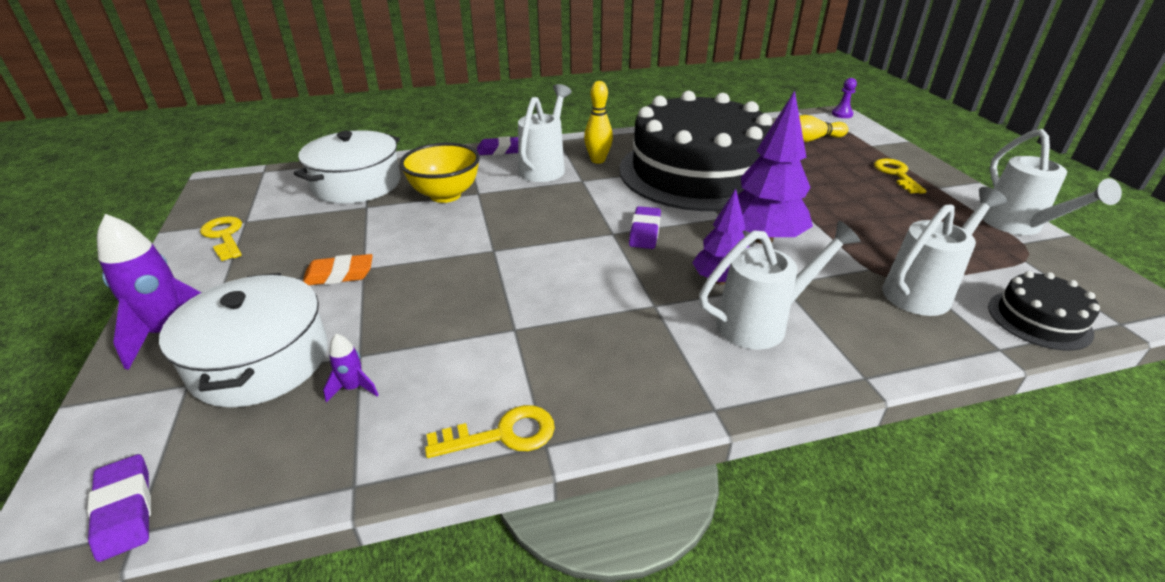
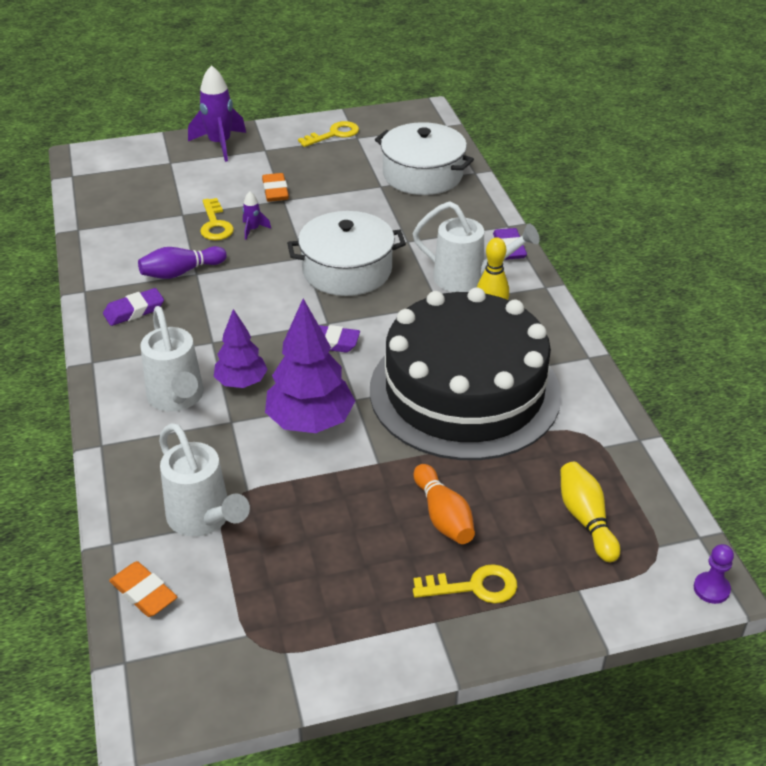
camera: 90 degrees right, 5 degrees up
(124, 510) = (85, 169): purple eraser -> purple eraser (134, 311)
(260, 361) = (185, 180): white pot -> white pot (347, 270)
(354, 388) = (152, 217): purple rocket -> purple rocket (253, 230)
(445, 195) = (402, 223): yellow bowl -> none
(502, 435) = (97, 274): yellow key -> yellow key (215, 224)
(510, 343) = (181, 272): none -> purple bowling pin
(839, 183) = (443, 516): none -> orange bowling pin
(1018, 226) = (324, 666): white watering can -> none
(1039, 319) = (144, 593): black cake -> orange eraser

